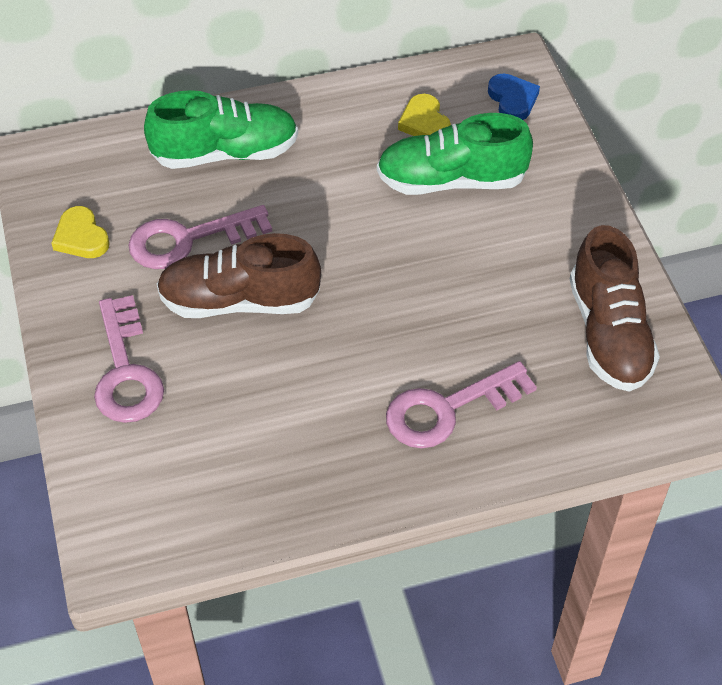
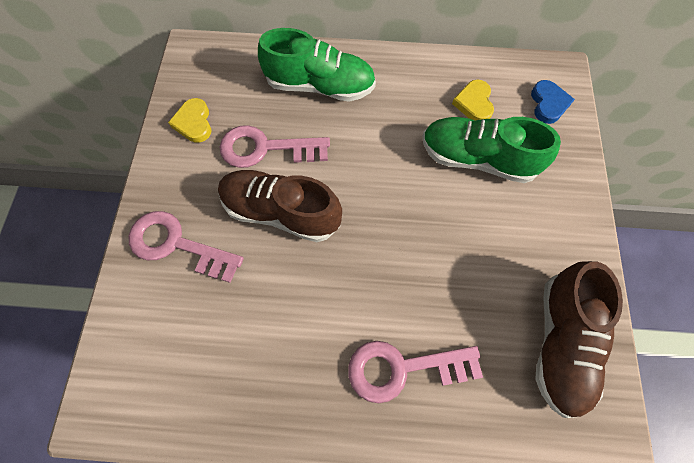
camera: 20 degrees right, 15 degrees up
(126, 371) = (177, 245): pink key -> pink key turned 105 degrees clockwise

